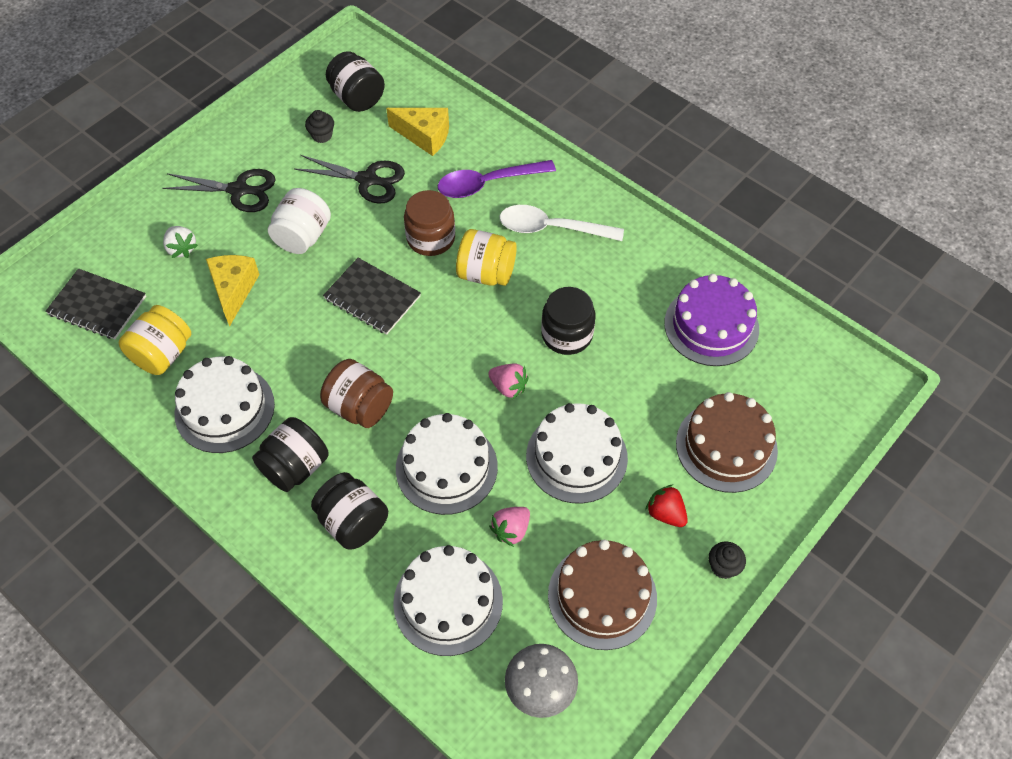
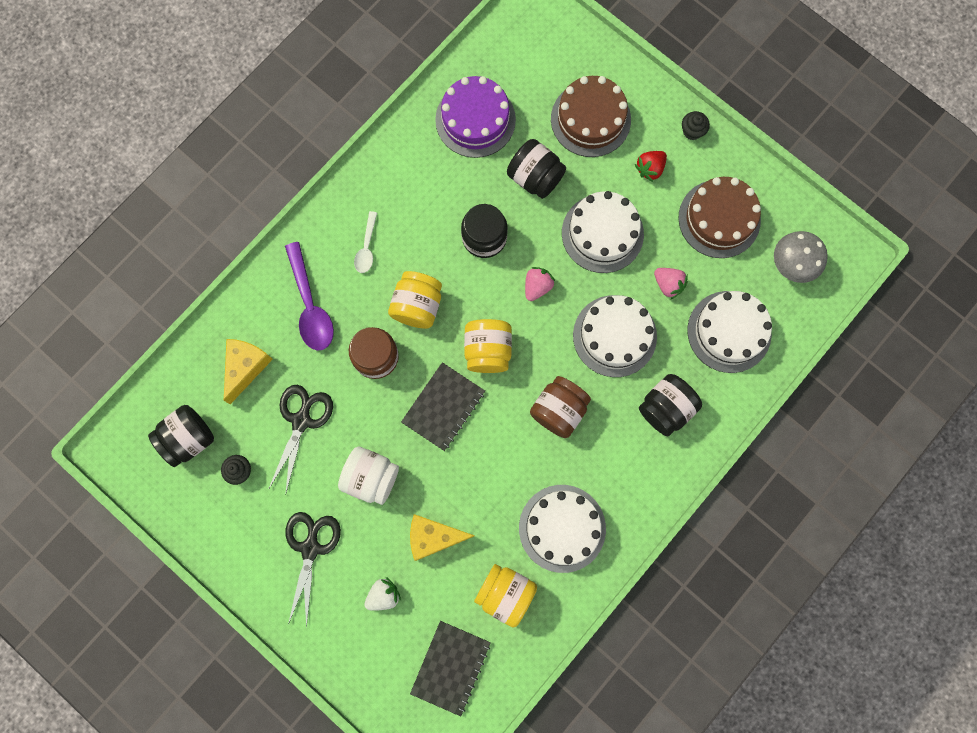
camera: 90 degrees left, 20 degrees up
(295, 467) = (617, 460): black jar -> black jar (535, 177)
(433, 338) = (488, 350): none -> yellow jar
(551, 228) = (367, 248): white spoon -> white spoon, size x0.57

